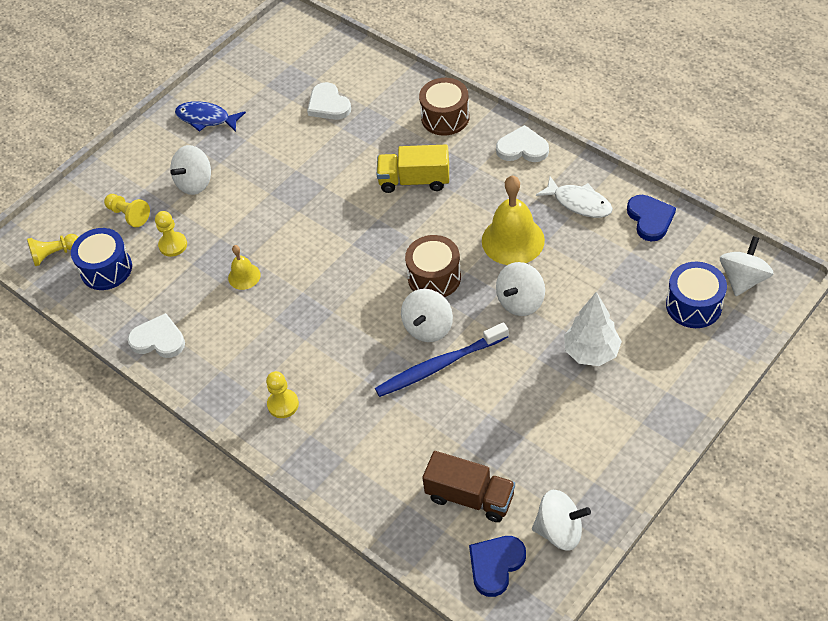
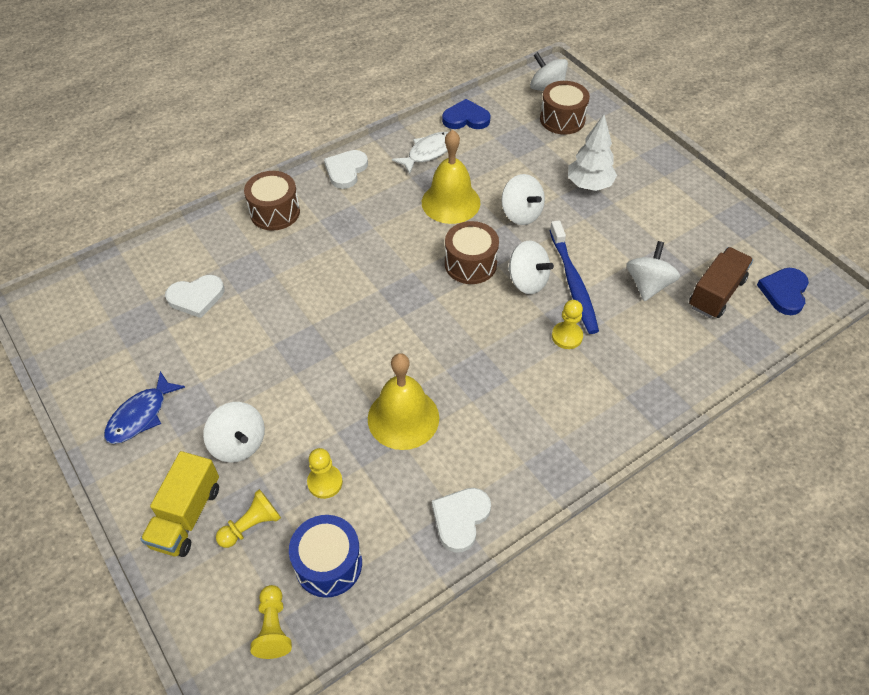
camera: 80 degrees left, 0 degrees up
(244, 276) = (403, 418): yellow bell -> yellow bell, size x1.93
(283, 404) = (584, 413): yellow pawn -> yellow pawn (567, 336)
(414, 180) = (344, 252): yellow truck -> yellow truck (186, 516)
(495, 565) = (784, 292): blue heart -> blue heart turned 60 degrees clockwise
(559, 530) = (756, 246): white spinning top -> white spinning top (648, 285)
(693, 305) = (562, 119): blue drum -> brown drum

